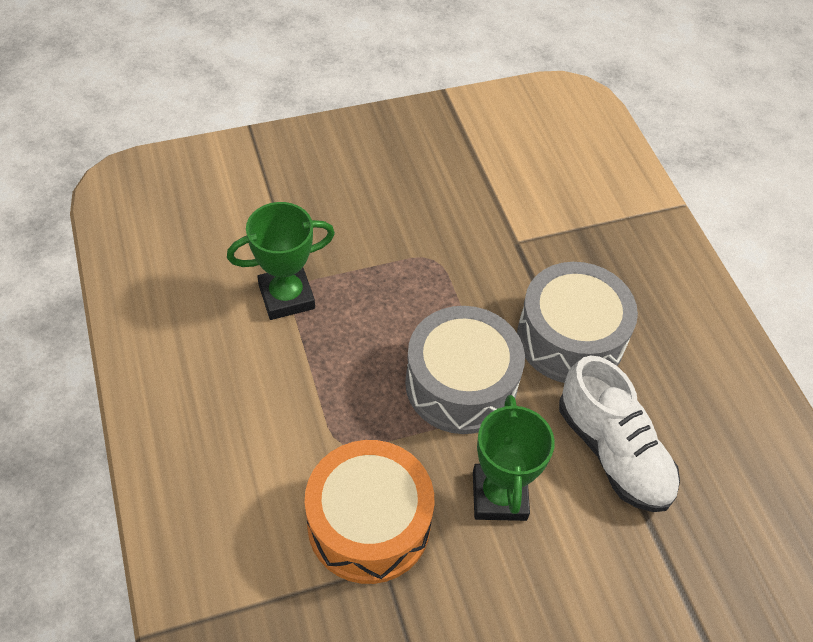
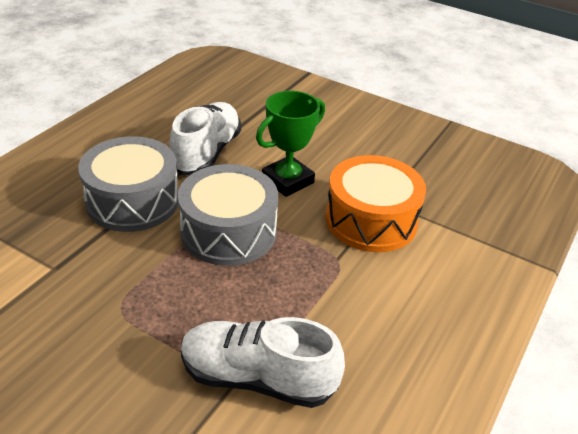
camera: 130 degrees left, 15 degrees down
(286, 296) = (257, 378): green trophy -> white shoe

